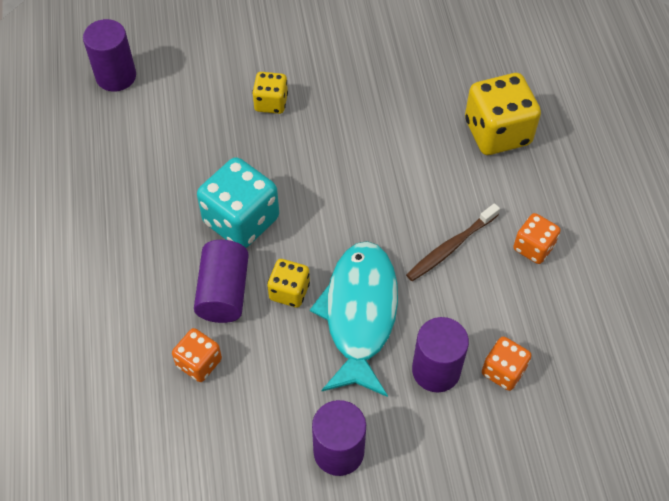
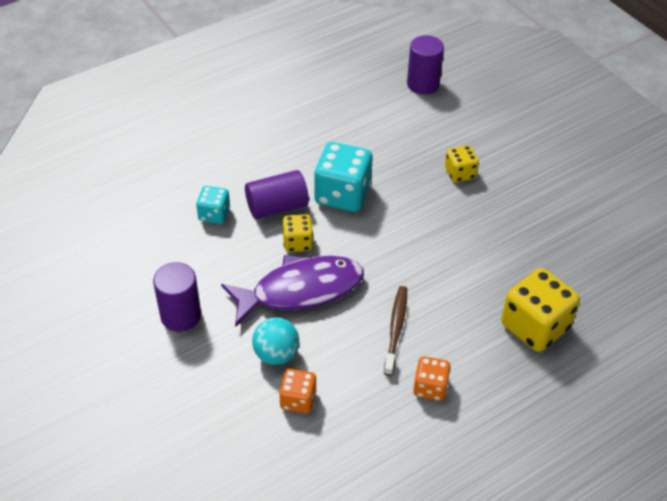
camera: 65 degrees right, 10 degrees down
(199, 363) = (214, 214): orange dice -> turquoise dice
(360, 314) = (301, 290): turquoise fish -> purple fish
(436, 370) = (276, 354): purple cylinder -> turquoise ball
(451, 247) = (396, 329): brown toothbrush -> brown toothbrush turned 75 degrees clockwise

